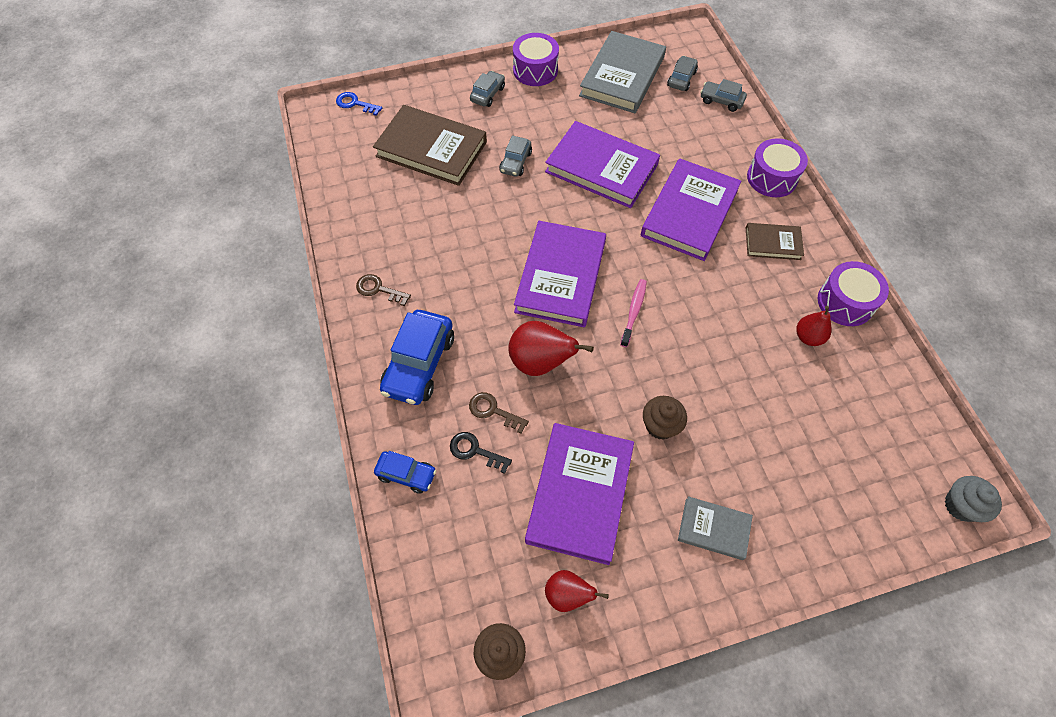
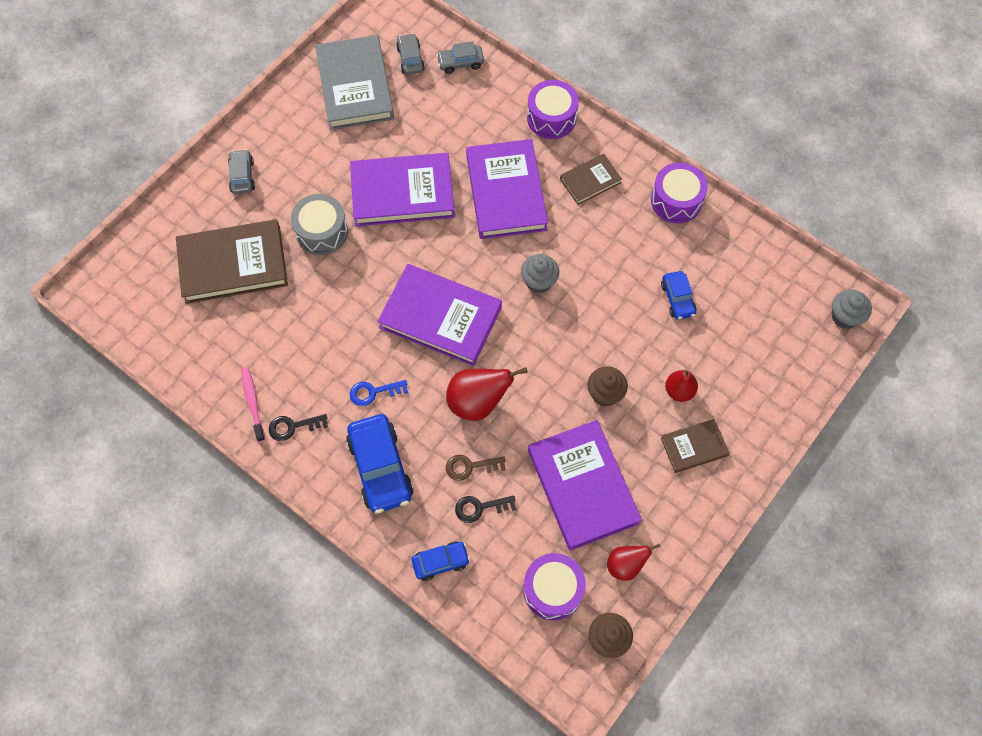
camera: 35 degrees left, 5 degrees up
(355, 104) = (119, 260): blue key -> blue key (374, 392)
(379, 289) = (293, 426): brown key -> black key
(515, 162) = (322, 232): grey car -> grey drum
(535, 70) = (268, 124): purple drum -> purple drum (553, 590)
(560, 277) = (440, 317): purple book -> purple book turned 45 degrees counterclockwise
(634, 311) = (521, 311): pink toothbrush -> pink toothbrush (253, 402)
(667, 297) = (539, 281): none -> grey cupcake
(713, 529) = (694, 447): grey book -> brown book
(789, 386) = (677, 299): none -> blue car
(808, 337) = (667, 248): red pear -> red pear (679, 391)

